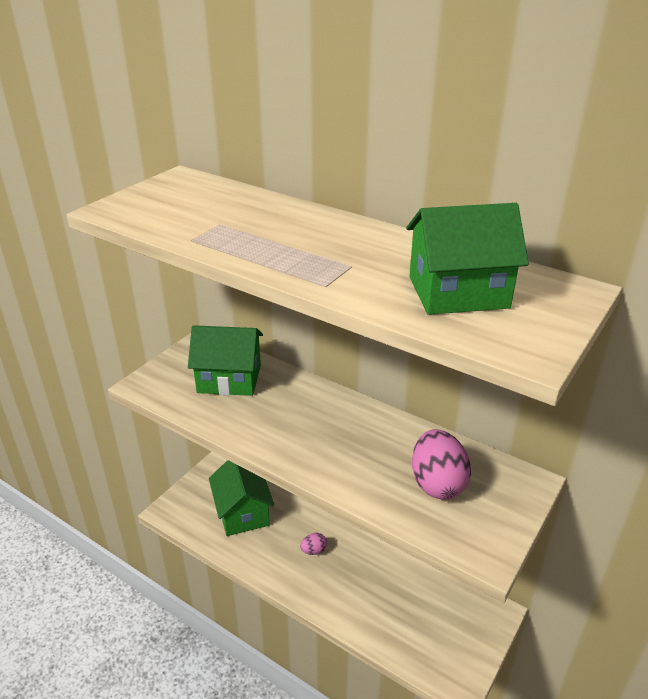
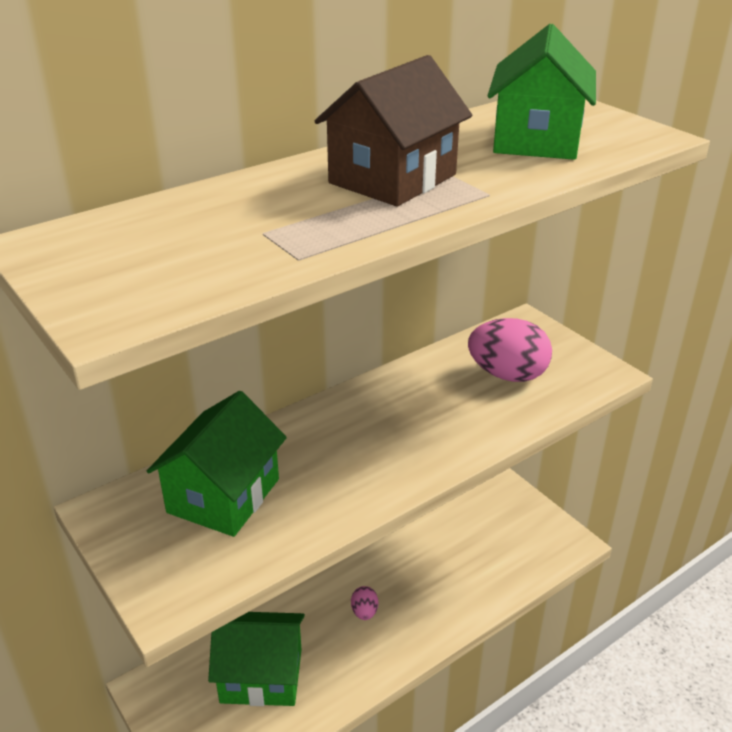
camera: 70 degrees left, 0 degrees up
(327, 247) = (392, 179): none -> brown house

